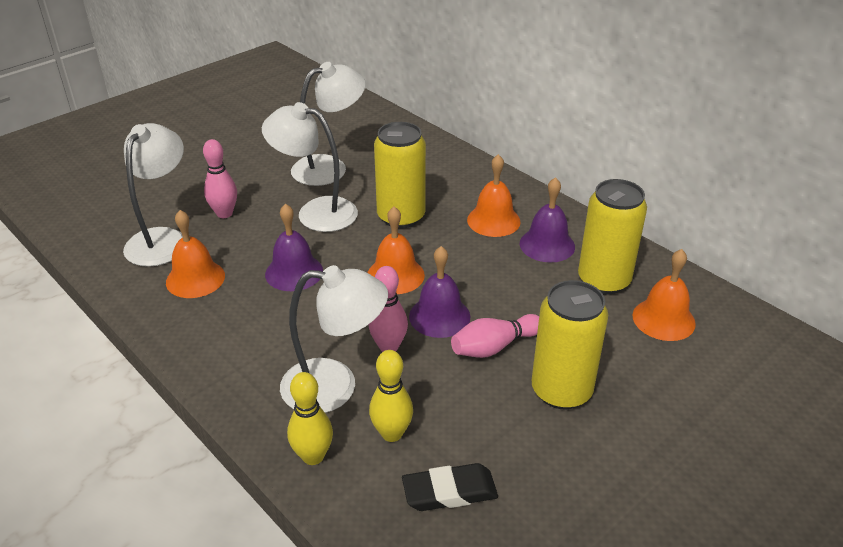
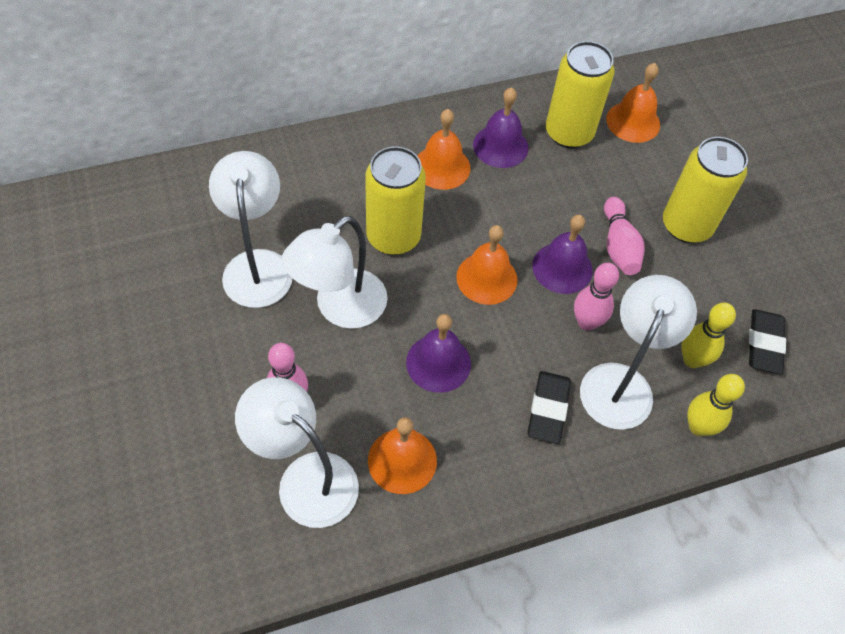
camera: 70 degrees left, 20 degrees up
(281, 345) = (548, 409): none -> black eraser

